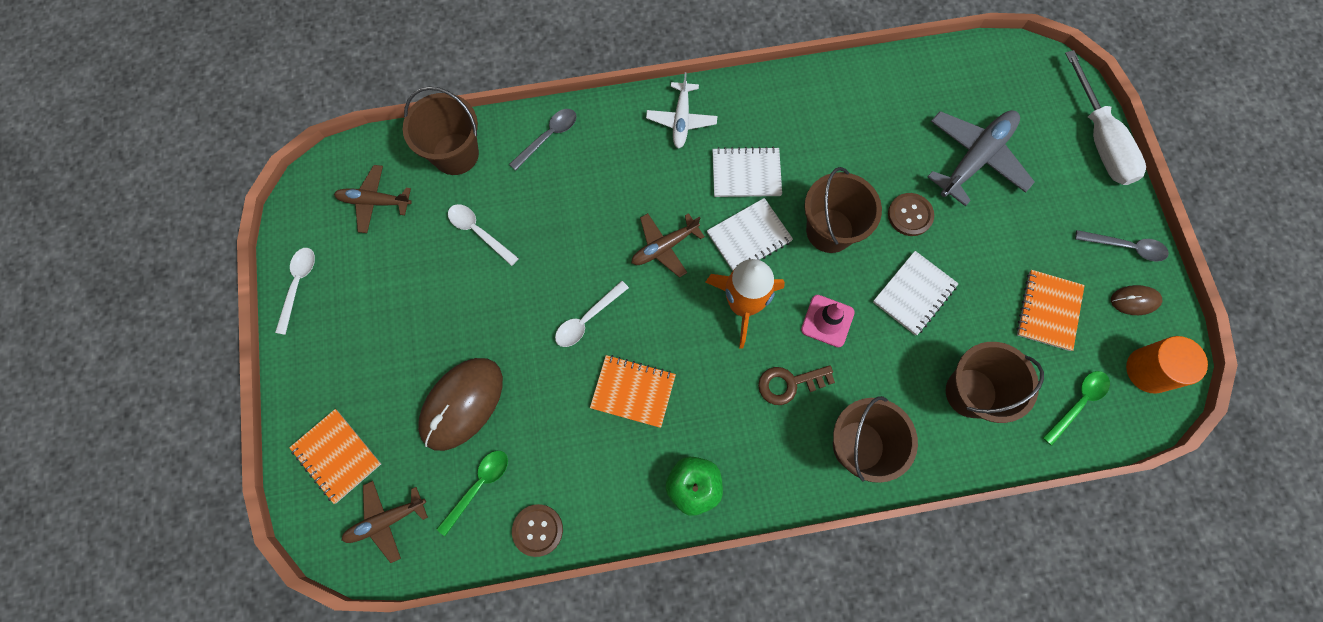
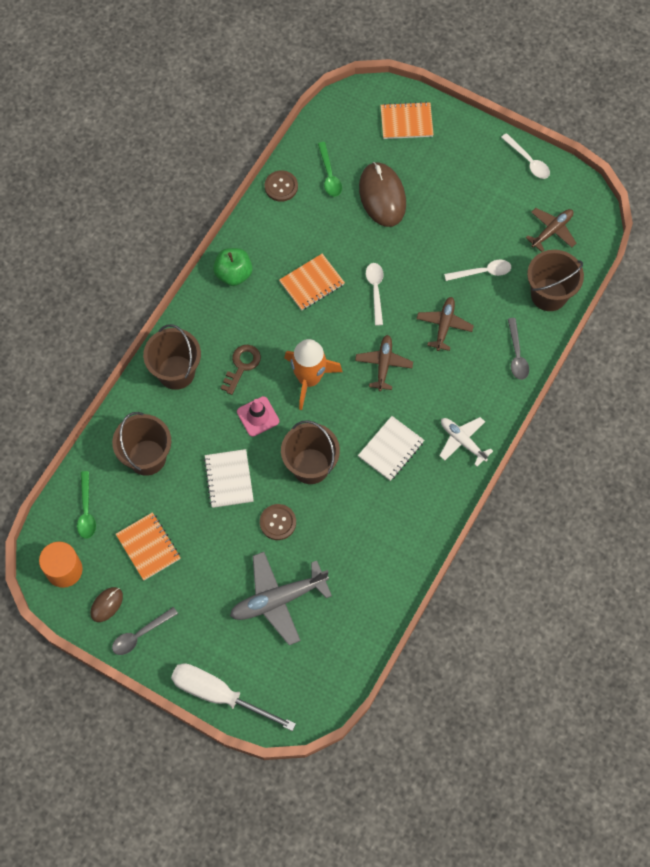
camera: 130 degrees right, 5 degrees down
(386, 520) = (350, 123): brown plane -> brown plane (444, 325)
(749, 237) = (347, 416): white notebook -> none
(975, 158) = (278, 600): grey plane -> grey plane turned 75 degrees clockwise

